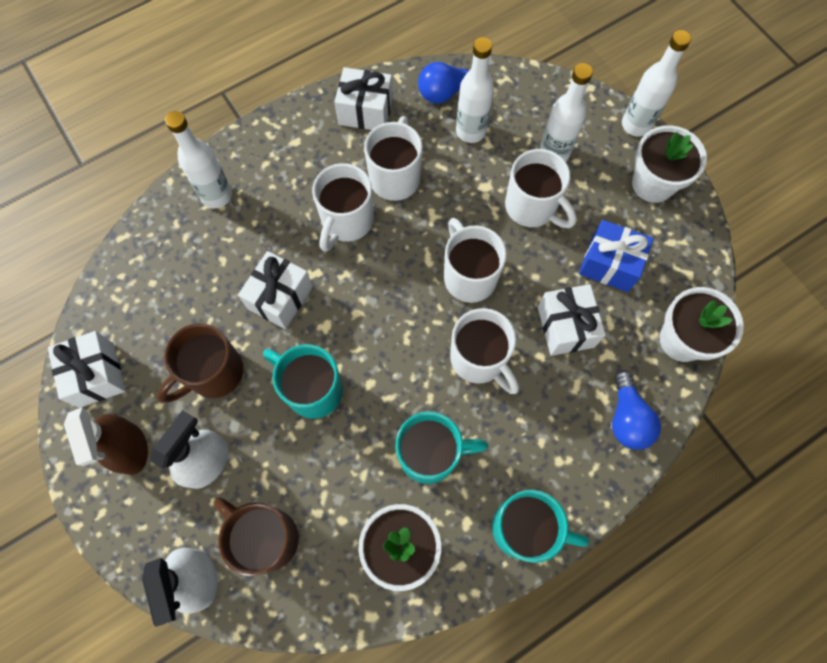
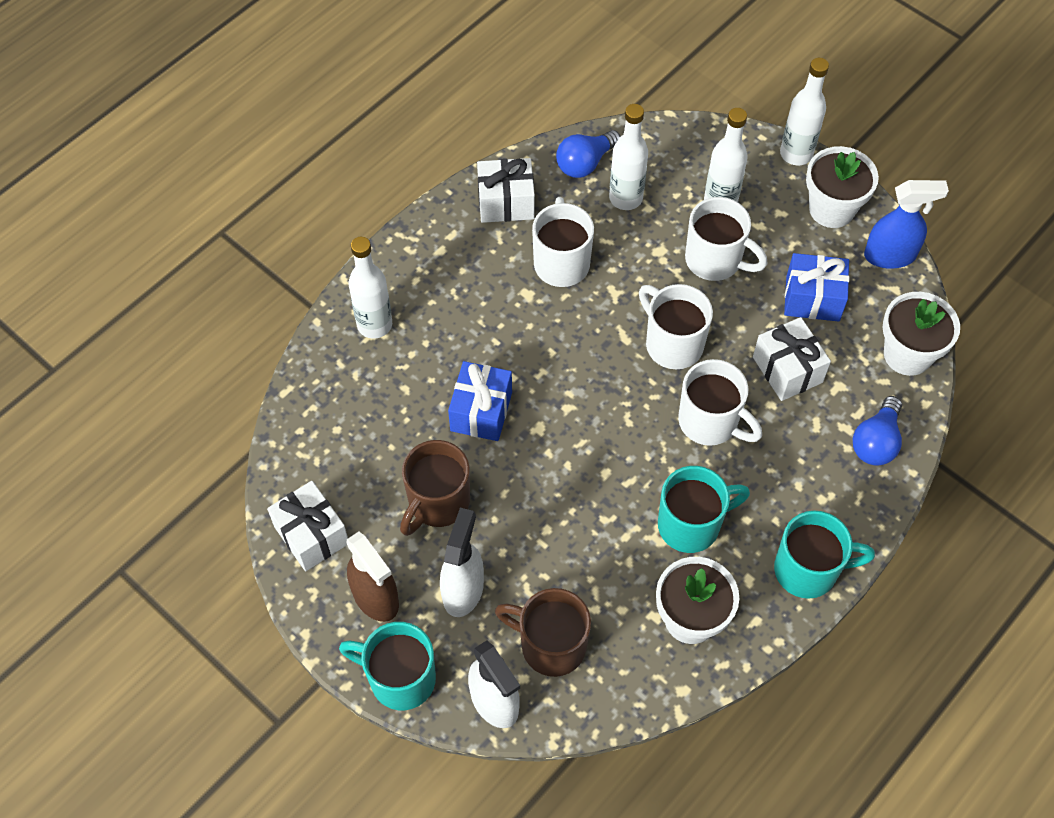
camera: 15 degrees left, 10 degrees down
(280, 297) = (481, 411): white gift -> blue gift
(312, 389) = (547, 493): turquoise mug -> turquoise mug (400, 678)
(346, 221) = (525, 319): white mug -> none
(627, 418) = (876, 442): blue light bulb -> blue light bulb turned 45 degrees clockwise
(694, 240) = (890, 255): none -> blue spray bottle

